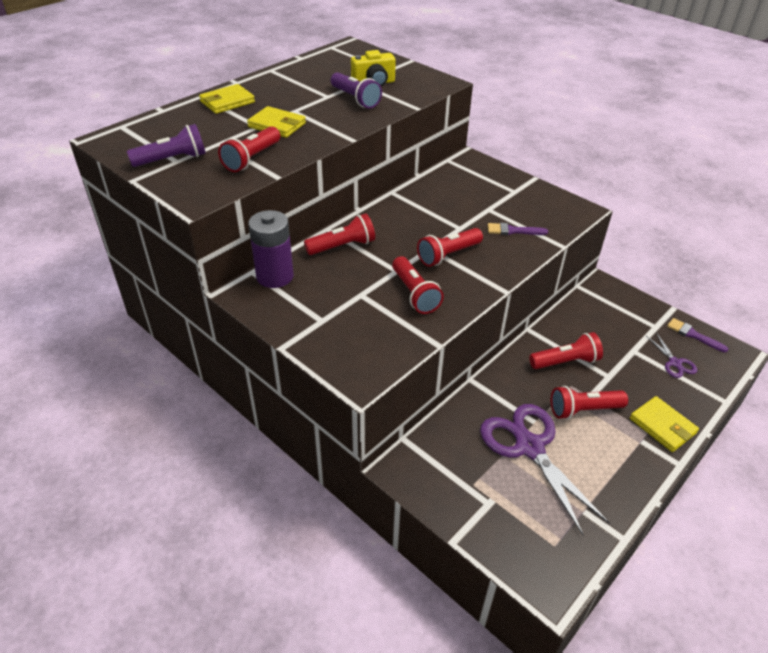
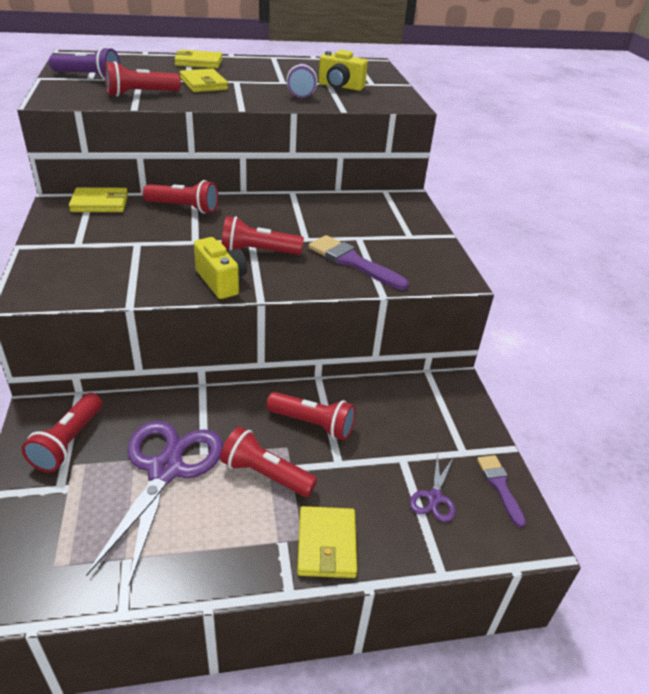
camera: 35 degrees right, 5 degrees down
(275, 276) = (100, 203): purple battery -> yellow wallet
(414, 294) = (178, 263): red flashlight -> red flashlight (68, 442)
(462, 291) = (221, 281): none -> yellow camera
(513, 231) = (353, 262): purple brush -> purple brush, size x1.59

